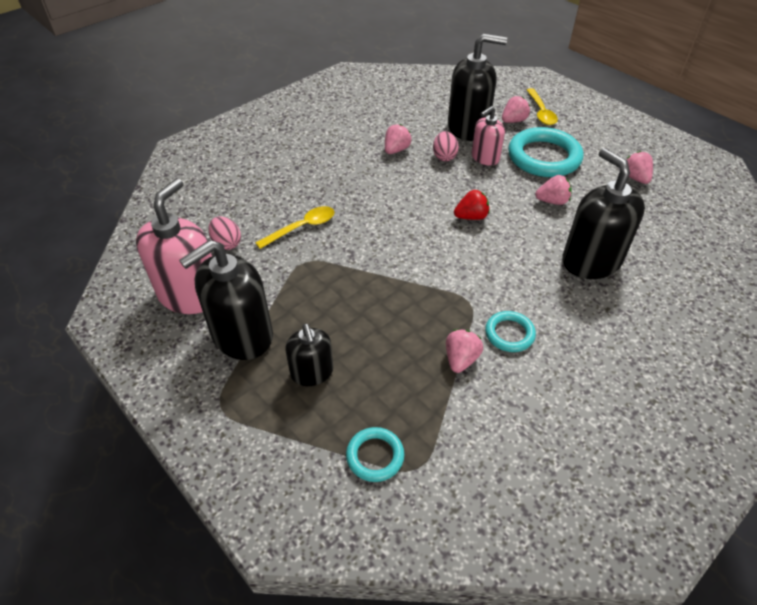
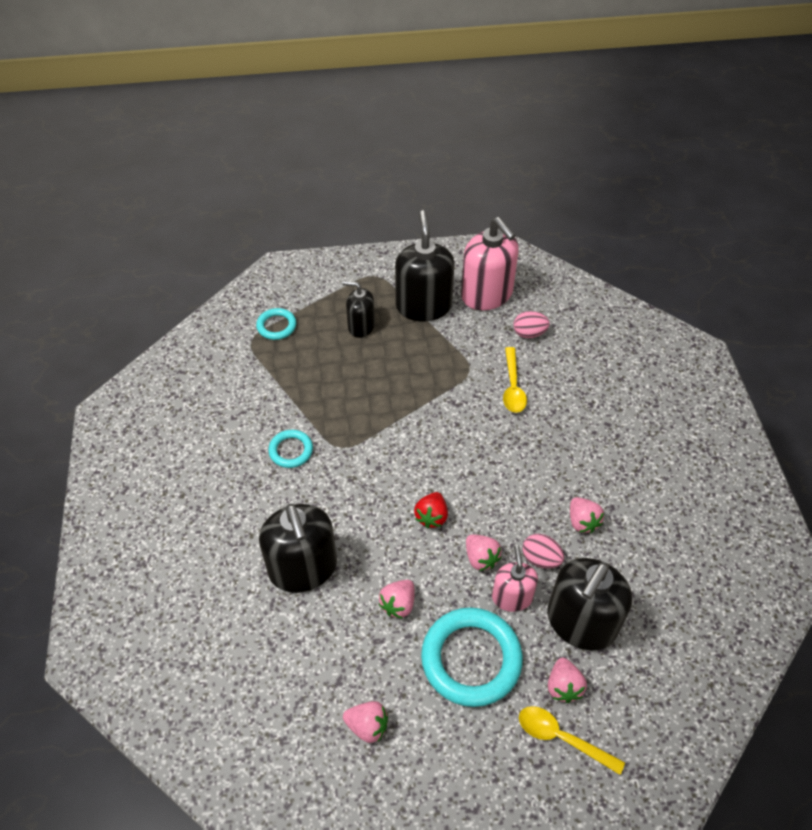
camera: 125 degrees right, 5 degrees up
(461, 359) = (298, 407): pink strawberry -> pink strawberry (481, 558)
(591, 261) = (303, 568): black soap dispenser -> black soap dispenser turned 60 degrees clockwise

